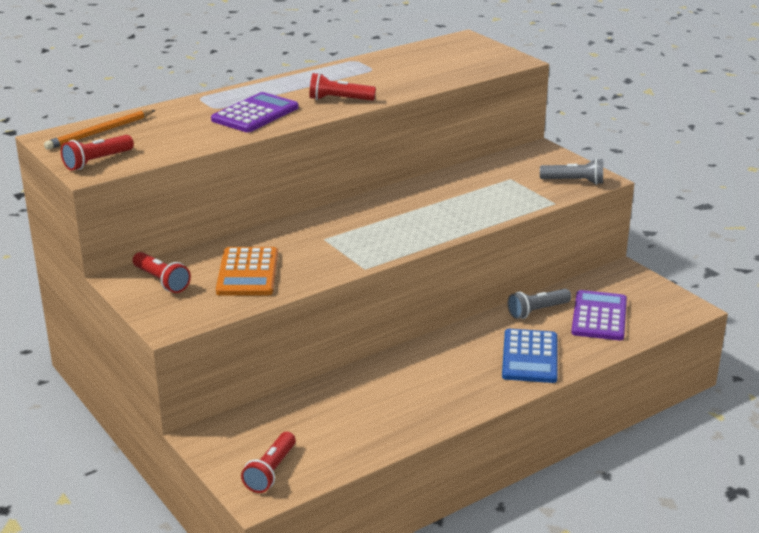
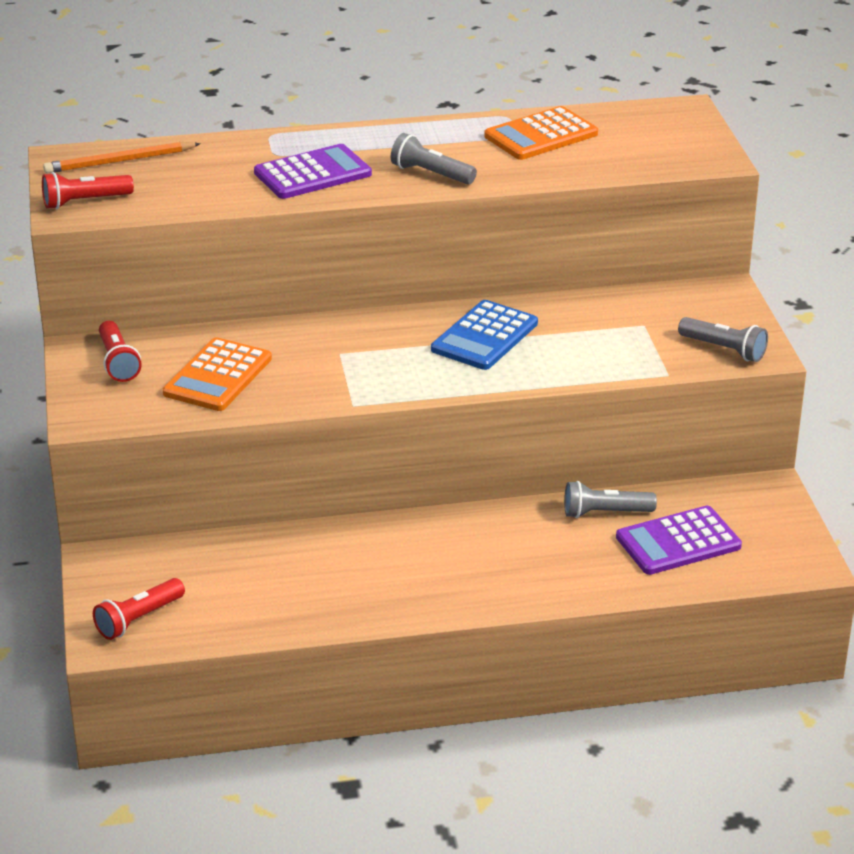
camera: 25 degrees right, 5 degrees up
(339, 99) = (431, 174): red flashlight -> grey flashlight
(389, 66) = (541, 135): none -> orange calculator
(530, 357) = (542, 570): blue calculator -> blue calculator (484, 336)
(599, 316) = (678, 542): purple calculator -> purple calculator turned 150 degrees counterclockwise

